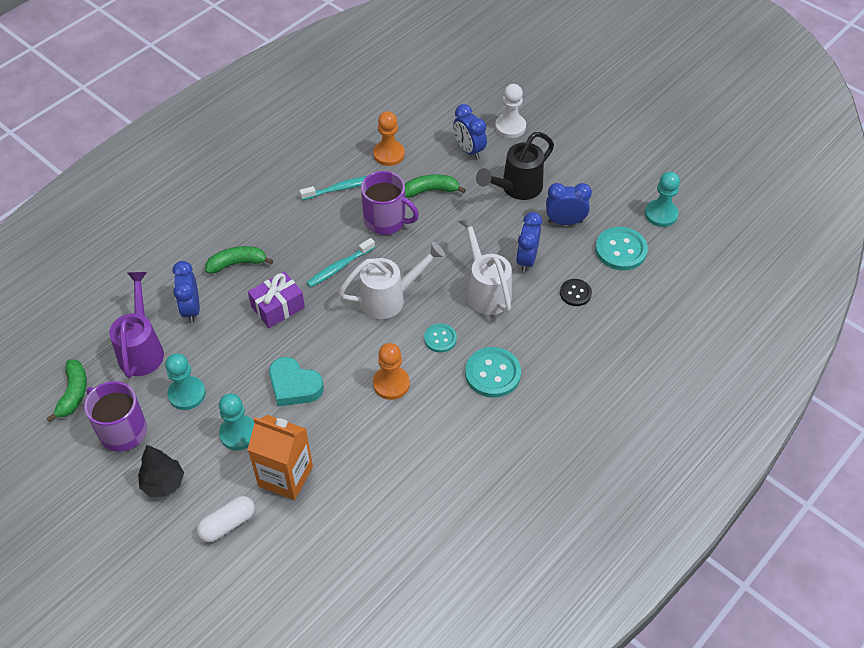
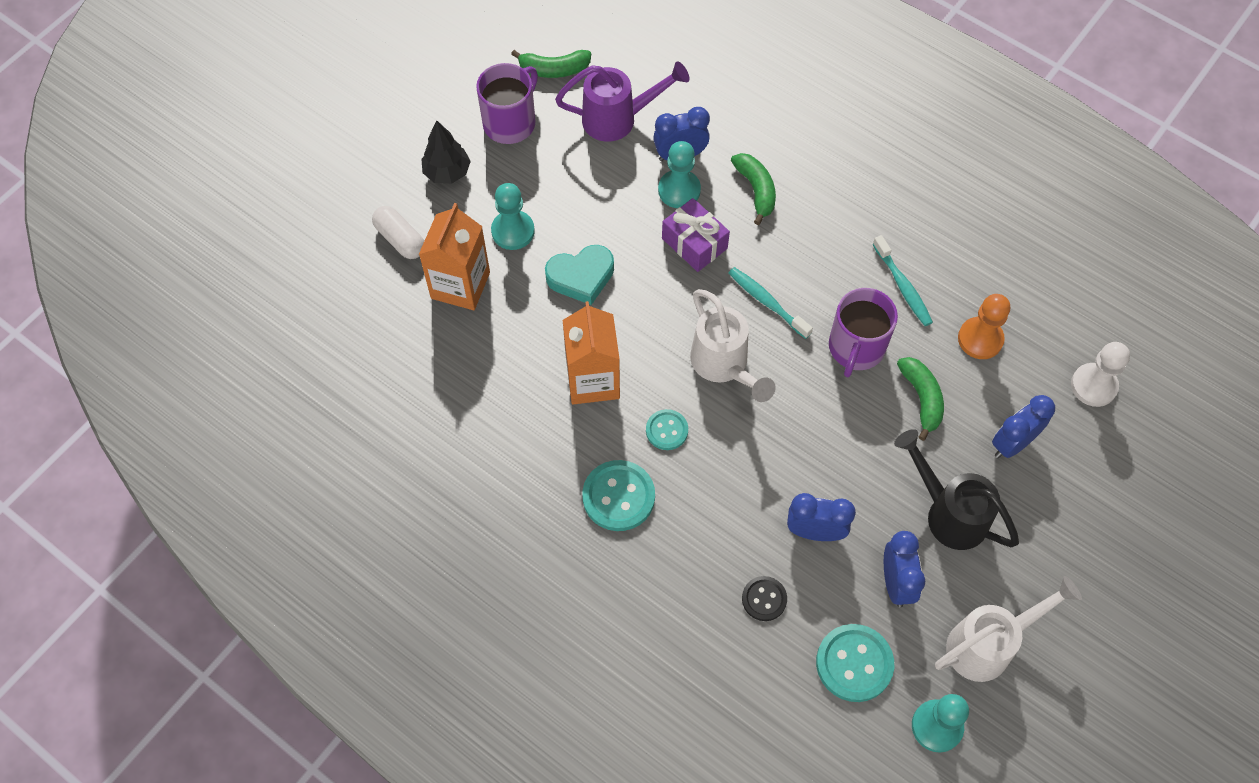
camera: 85 degrees right, 10 degrees up
(187, 394) = (561, 173): turquoise pawn -> turquoise pawn (679, 190)
(294, 386) = (581, 277): turquoise heart -> turquoise heart turned 135 degrees counterclockwise
(391, 384) = (593, 380): orange pawn -> orange carton
(485, 290) = (754, 481): white watering can -> white watering can (989, 644)
(510, 127) = (1075, 499): white pawn -> white pawn (1093, 386)

